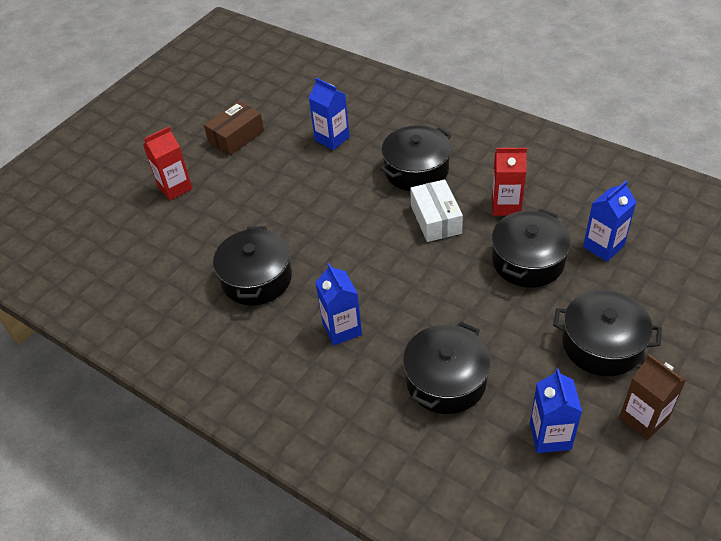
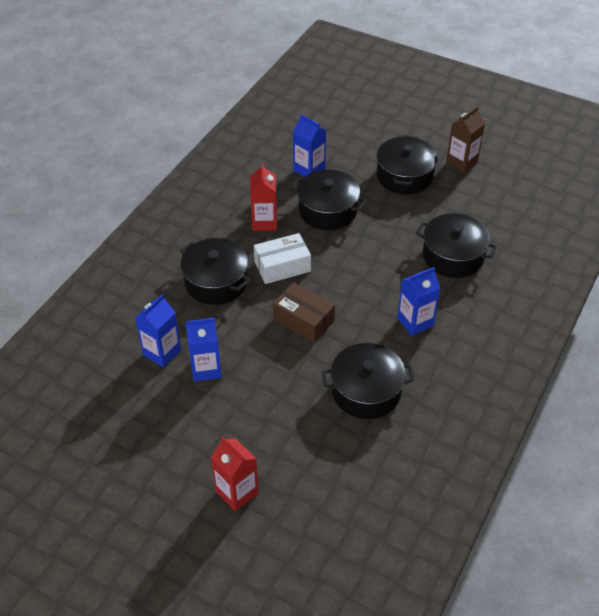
camera: 100 degrees left, 0 degrees up
(236, 137) = (149, 445): brown box -> brown box (303, 320)
(550, 436) = (486, 204): blue carton -> blue carton (206, 369)

